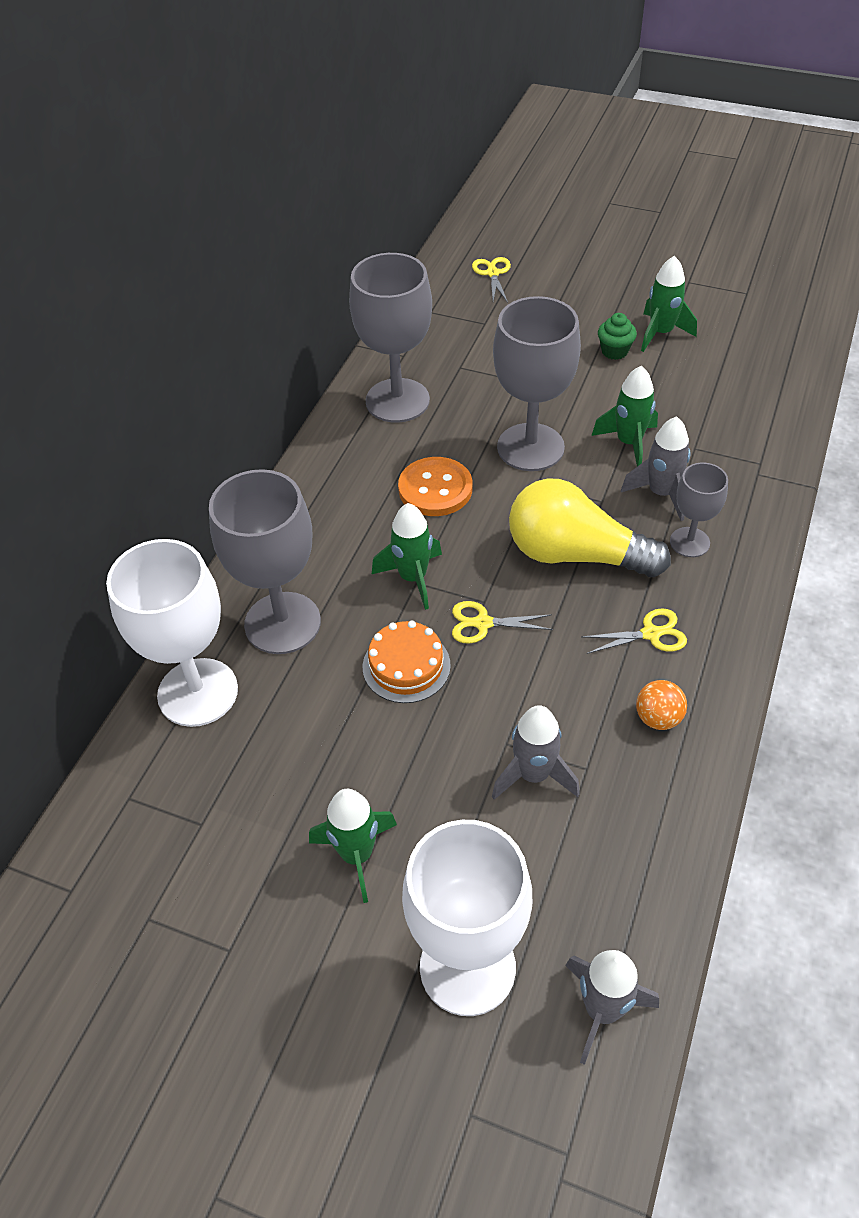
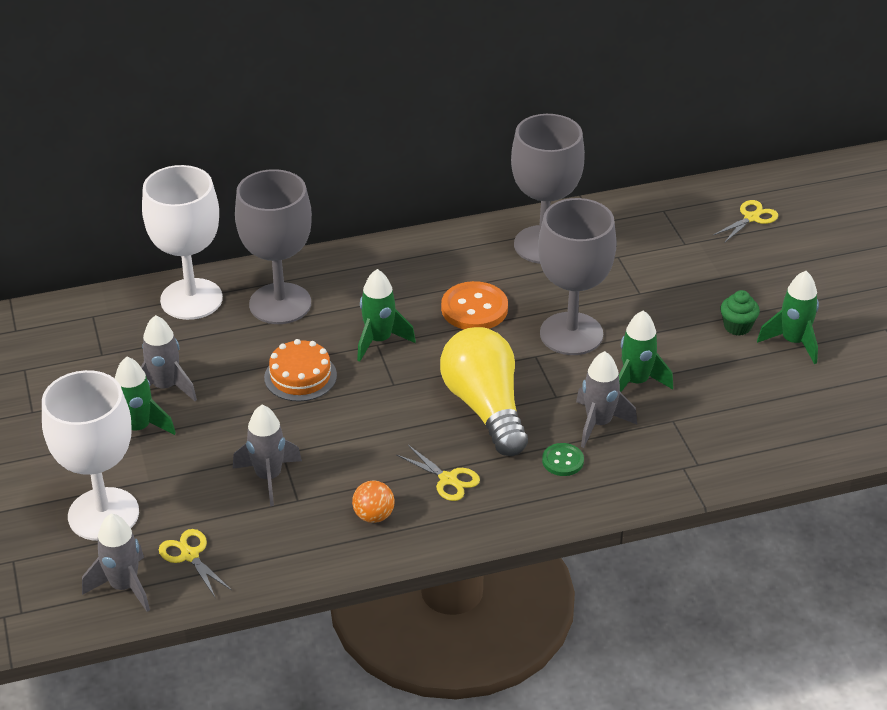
camera: 50 degrees right, 10 degrees down
(313, 792) = (165, 387): none -> grey rocket
(482, 623) = (372, 393): yellow scissors -> yellow scissors (189, 555)
(689, 542) = (562, 461): grey goblet -> green button

